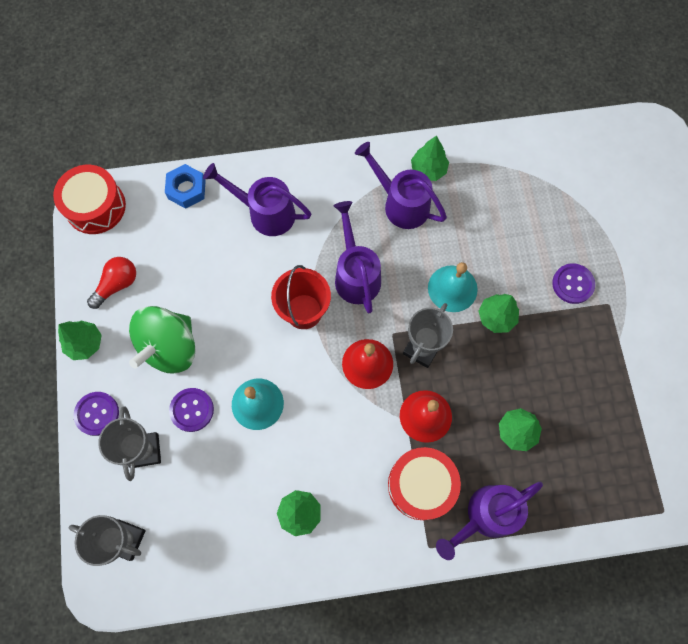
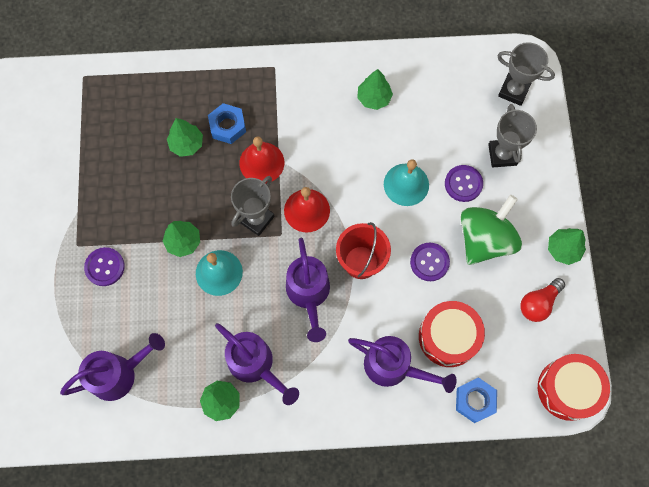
camera: 175 degrees left, 0 degrees up
(97, 414) = (546, 187): purple button -> purple button (429, 262)
(421, 485) = (273, 110): red drum -> red drum (448, 337)
(473, 459) = (227, 126): none -> blue nut
(485, 516) = (225, 84): purple watering can -> purple watering can (119, 374)

